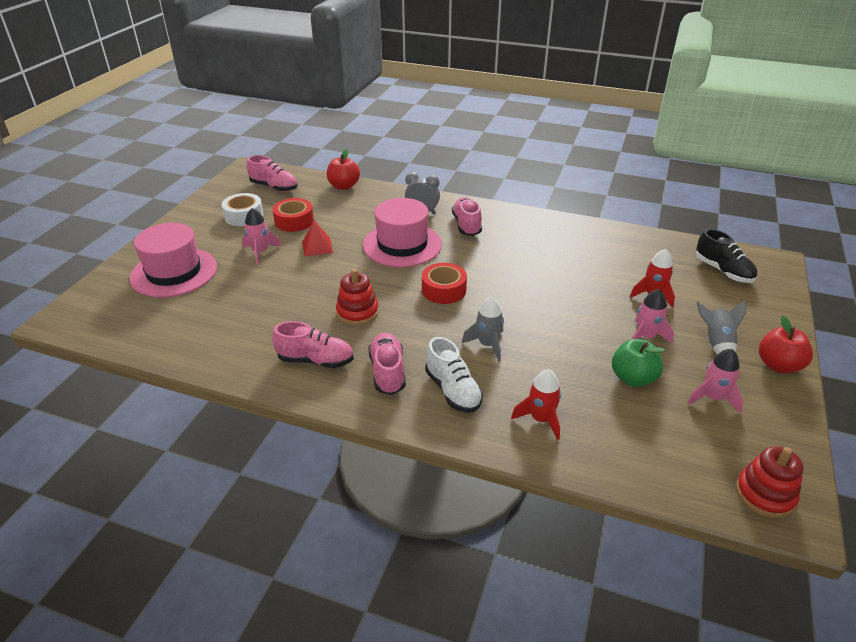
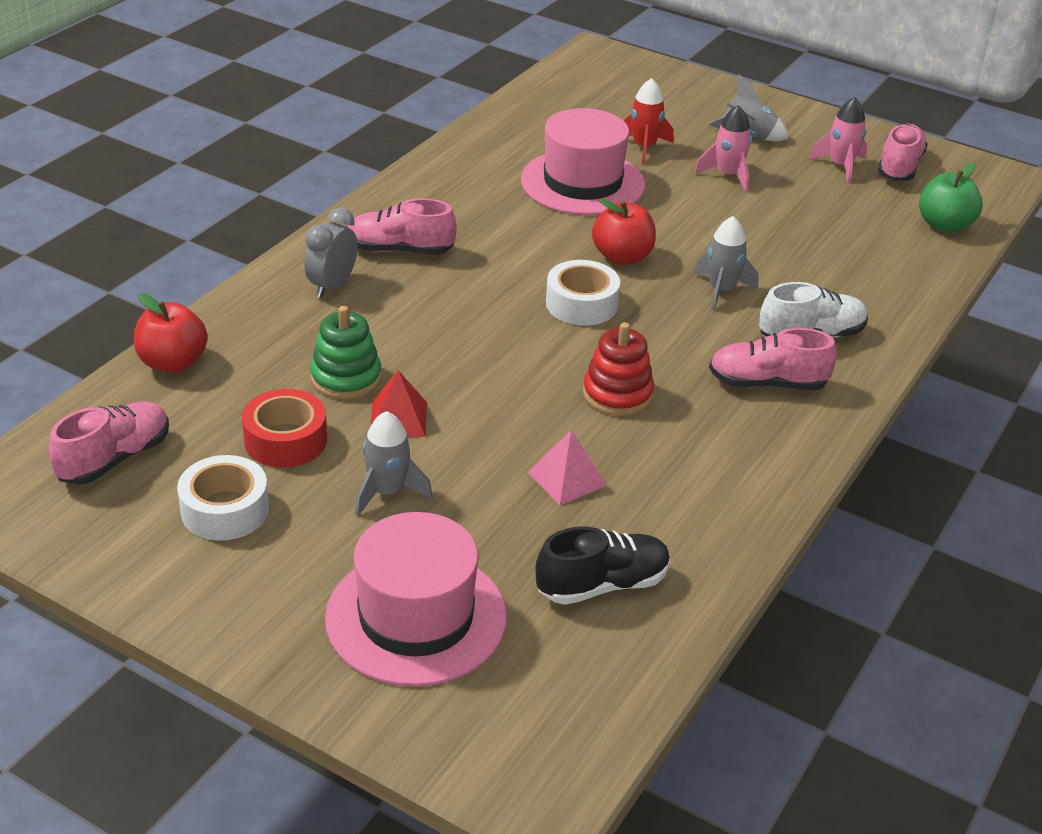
camera: 80 degrees left, 0 degrees up
(260, 252) = (387, 492): pink rocket -> grey rocket
(278, 303) = (567, 478): none -> pink pyramid
(315, 360) = (730, 448): pink shoe -> pink shoe (899, 167)
(346, 228) = (346, 378): none -> green stacking toy
(402, 245) = (433, 323): pink hat -> pink hat (582, 183)
(443, 290) = (581, 304): red tape -> white tape
(540, 419) = (867, 281): red rocket -> none
(633, 378) = (802, 204): green apple -> green apple (944, 225)
(723, 271) = (606, 88): black shoe -> black shoe (602, 585)
(765, 494) = (976, 181): red stacking toy -> none
(778, 365) = (792, 114): red apple -> red apple (622, 257)

